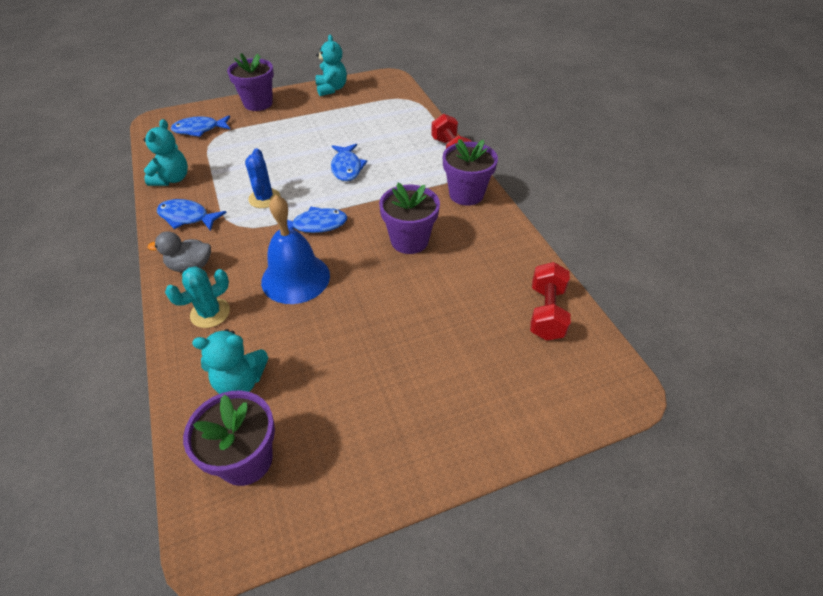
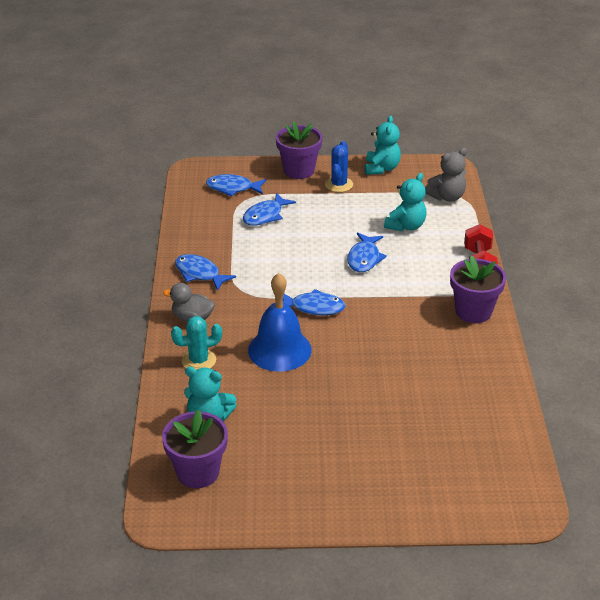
camera: 20 degrees right, 10 degrees down
(172, 179) = (195, 234): turquoise teddy bear -> turquoise teddy bear (406, 226)
(238, 148) = (265, 215): none -> blue fish
(264, 198) = (274, 271): blue cactus -> blue cactus (339, 184)
(397, 101) = (446, 197): none -> grey teddy bear
(409, 241) = (396, 342): purple flower pot -> none
(546, 313) = (495, 434): red dumbbell -> none

